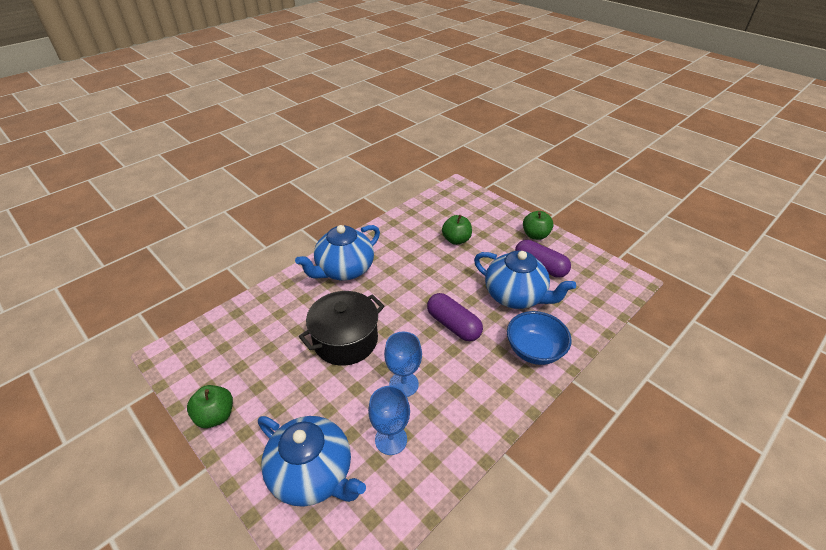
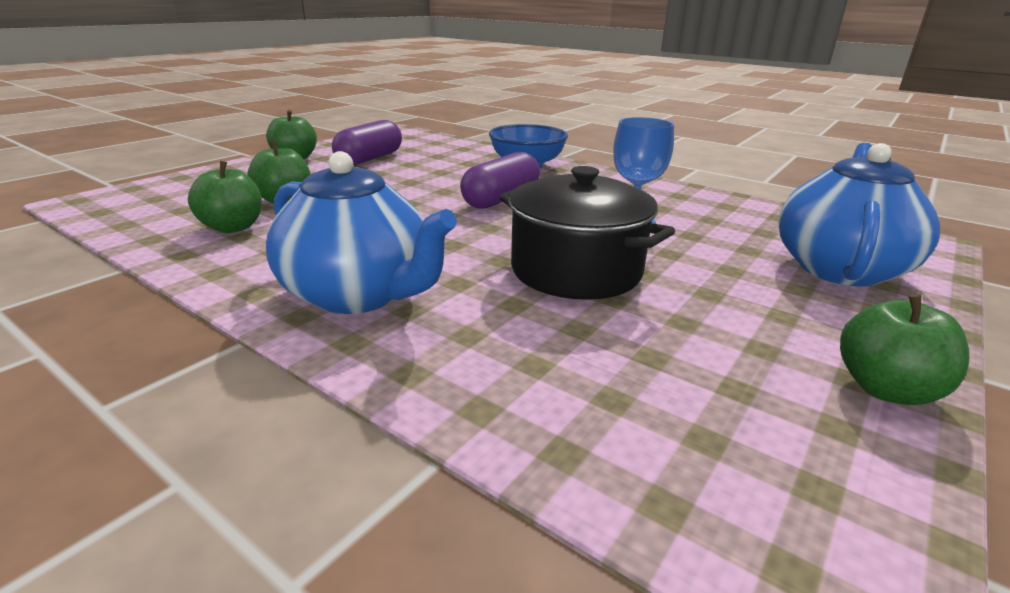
camera: 100 degrees left, 15 degrees down
(391, 439) = (725, 225): blue goblet -> none
(420, 229) = (233, 227): none -> green apple
(515, 296) = (432, 170): blue teapot -> none

